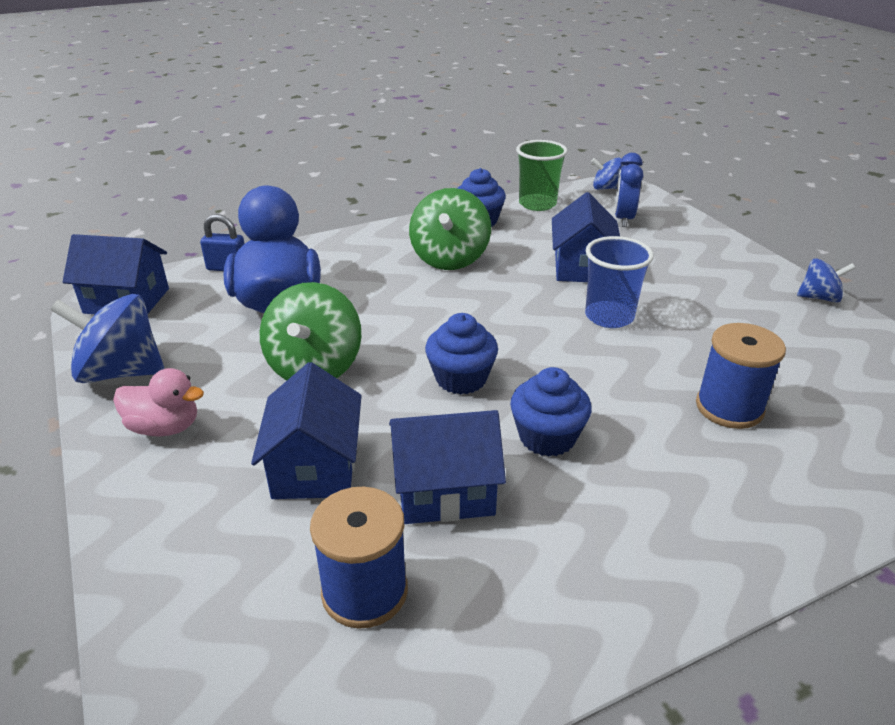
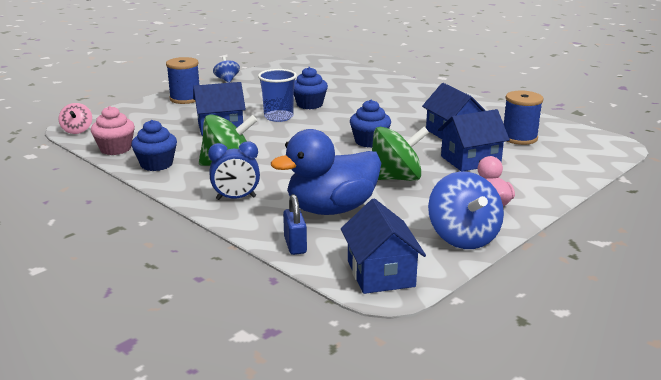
camera: 110 degrees left, 10 degrees down
(537, 204) = (115, 149): green cup -> pink cupcake
(547, 437) = (397, 120): blue cupcake -> blue cupcake (309, 105)
(606, 188) = (77, 130): blue spinning top -> pink spinning top
(623, 219) = (137, 122): blue clock -> blue clock (236, 198)
(729, 407) = (341, 93): blue spool -> blue spool (185, 99)

